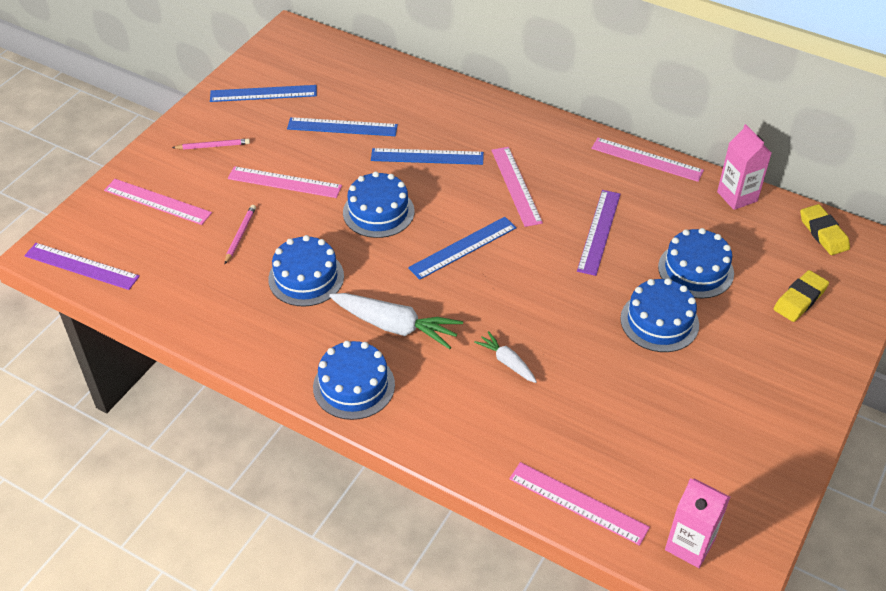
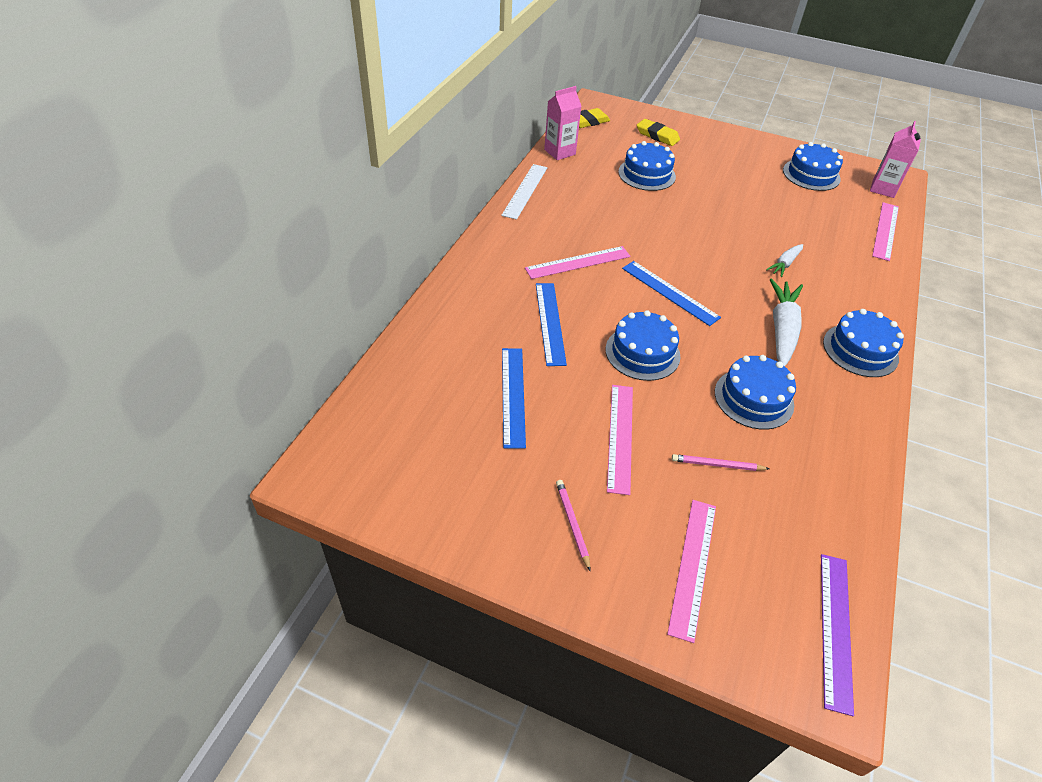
camera: 100 degrees left, 0 degrees up
(263, 93) = (455, 485): blue ruler -> none
(599, 231) = (621, 217): purple ruler -> none
(646, 159) = (525, 191): pink ruler -> white ruler
(659, 321) = (706, 192): blue cake -> blue cake (811, 174)

